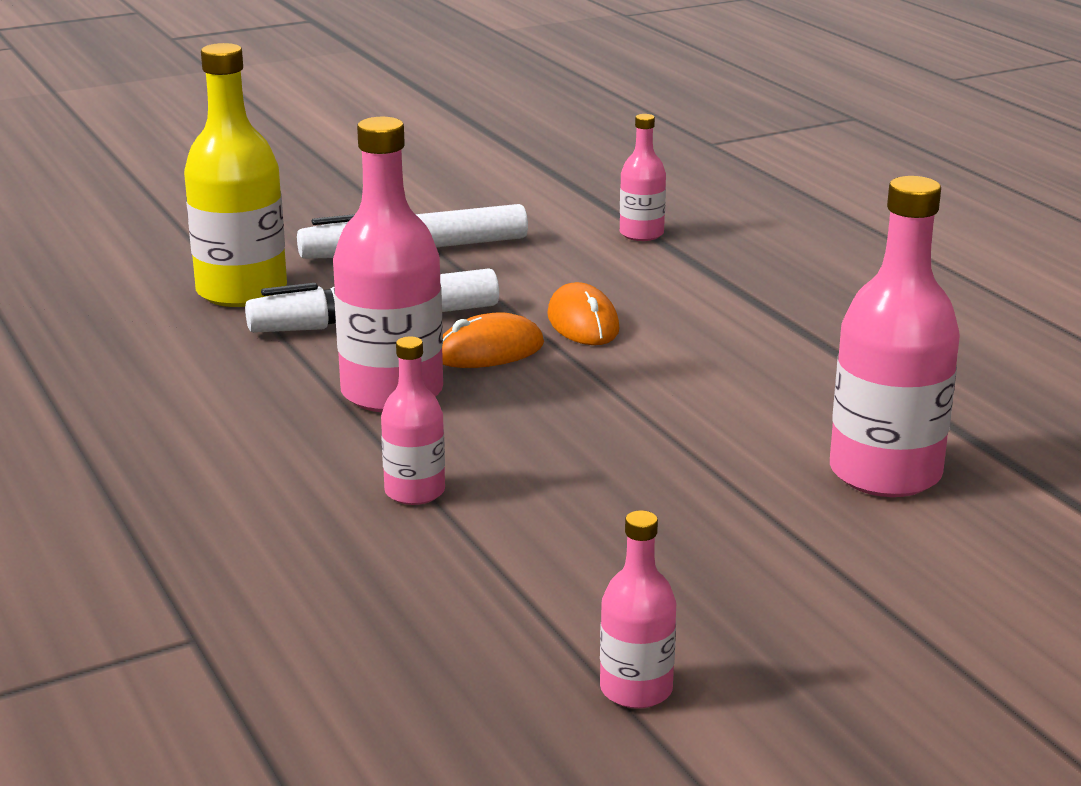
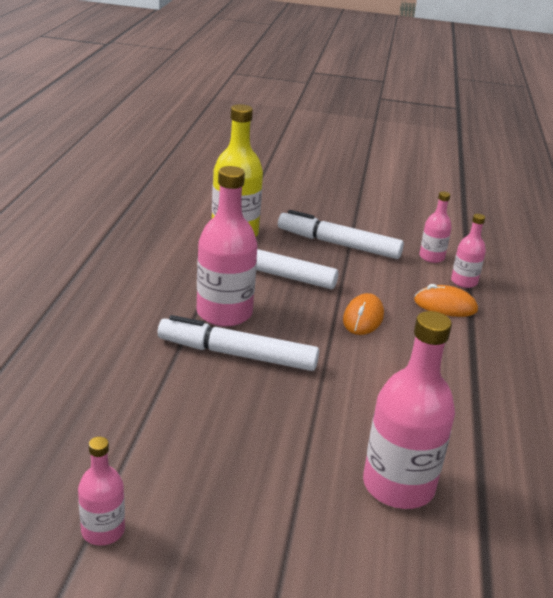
camera: 35 degrees right, 5 degrees up
(415, 492) = (162, 368): pink bottle -> pink bottle (431, 257)
(488, 431) = (237, 354): none -> white marker
(489, 351) = (297, 312): orange mouse -> orange mouse (445, 306)

